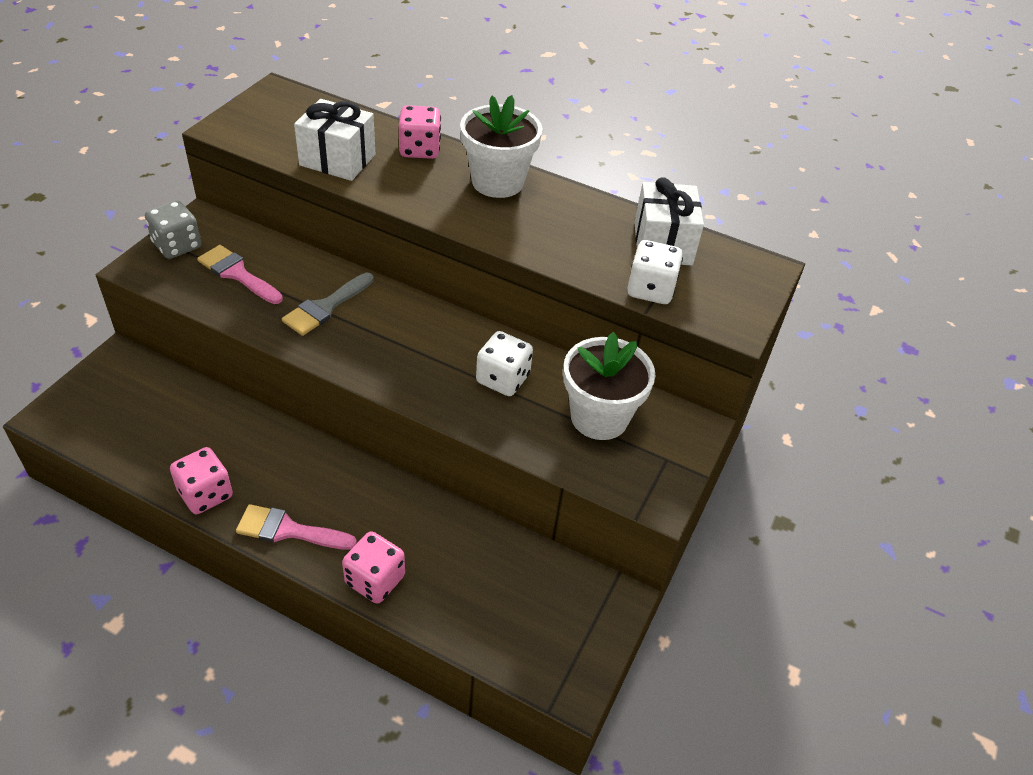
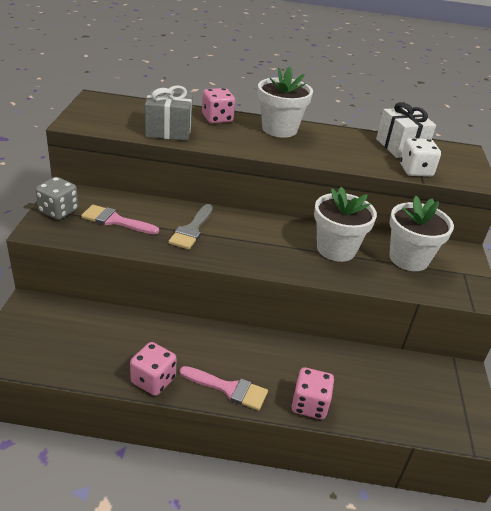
camera: 20 degrees left, 10 degrees down
(288, 530) = (229, 389): pink brush -> pink brush turned 150 degrees counterclockwise
(337, 160) = (168, 130): white gift -> grey gift
(503, 379) = (336, 249): white dice -> white flower pot

